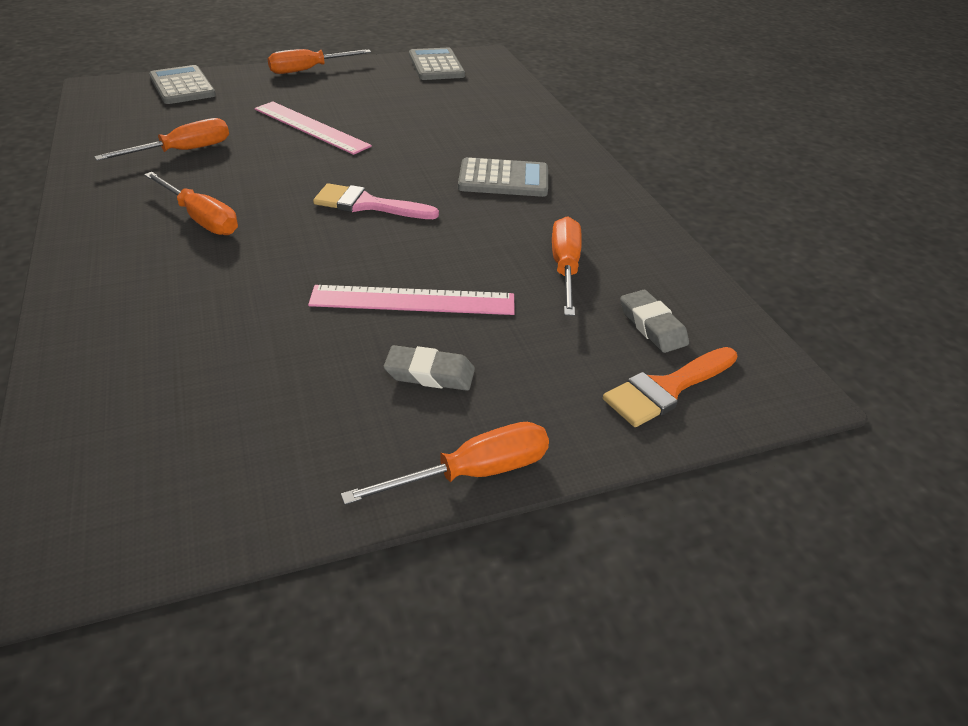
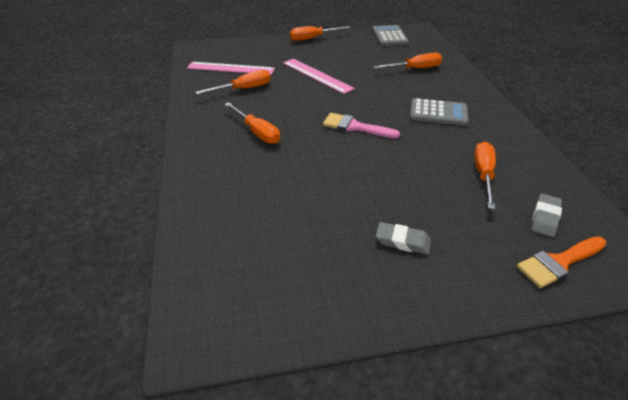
camera: 10 degrees right, 0 degrees up
(182, 86) = (240, 48): grey calculator -> none
(413, 300) = (388, 191): pink ruler -> pink ruler (231, 68)
(472, 473) = (435, 311): orange screwdriver -> orange screwdriver (415, 69)
(652, 326) = (545, 218): grey eraser -> grey eraser turned 45 degrees clockwise

